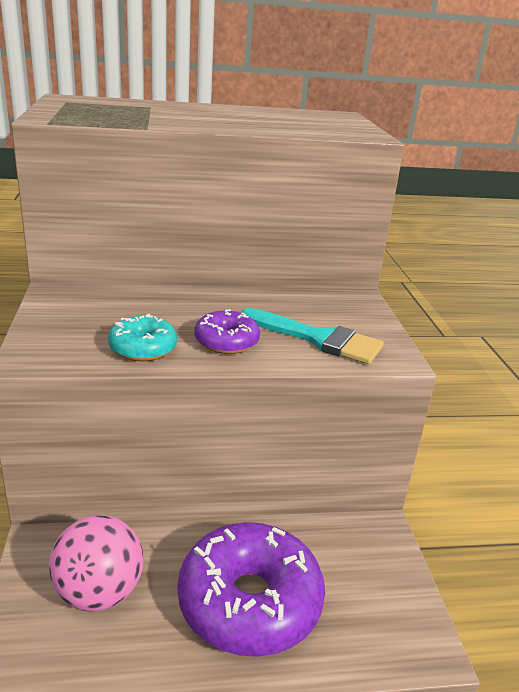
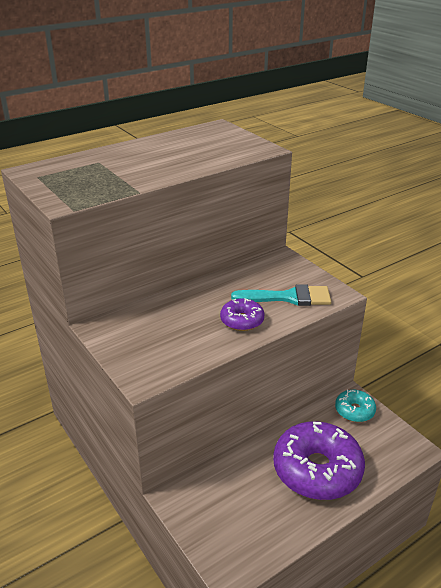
camera: 25 degrees left, 5 degrees up
(99, 592) = (235, 505): pink ball -> none
(143, 348) = (200, 345): turquoise donut -> turquoise donut (354, 410)

